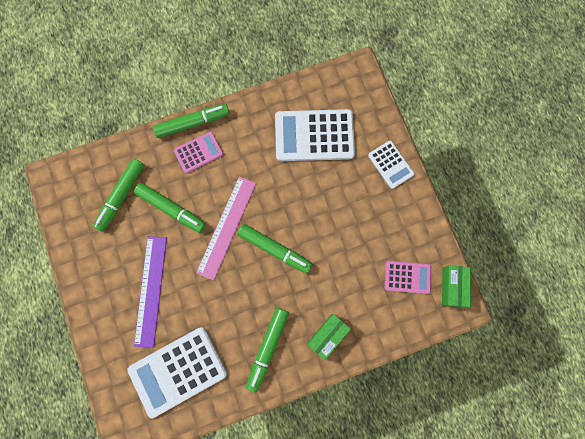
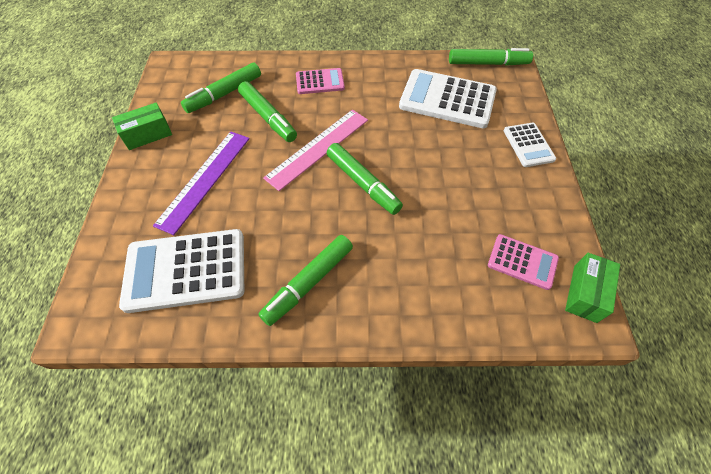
camera: 20 degrees right, 20 degrees down
(193, 123) = (325, 60): green marker -> green marker (488, 63)
(327, 335) = (393, 294): green box -> green box (148, 134)

